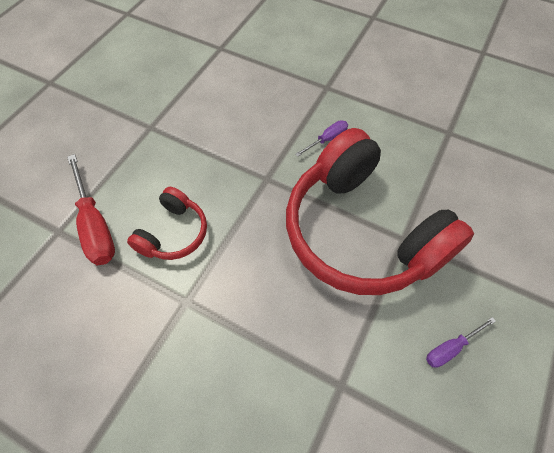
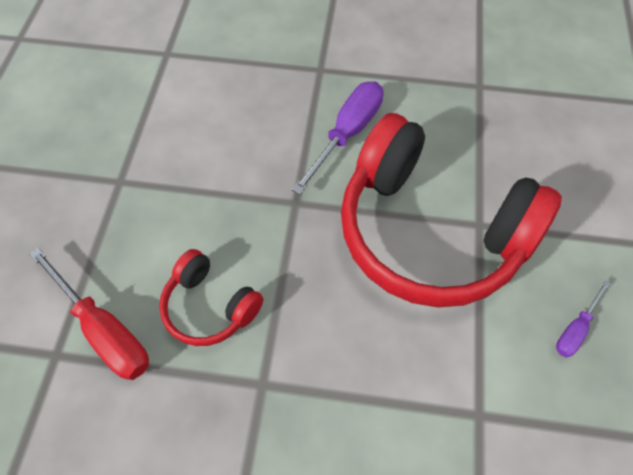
camera: 20 degrees left, 0 degrees up
(173, 233) = (210, 306): red headphones -> red headphones turned 120 degrees clockwise
(327, 139) = (347, 134): purple screwdriver -> purple screwdriver, size x1.86

